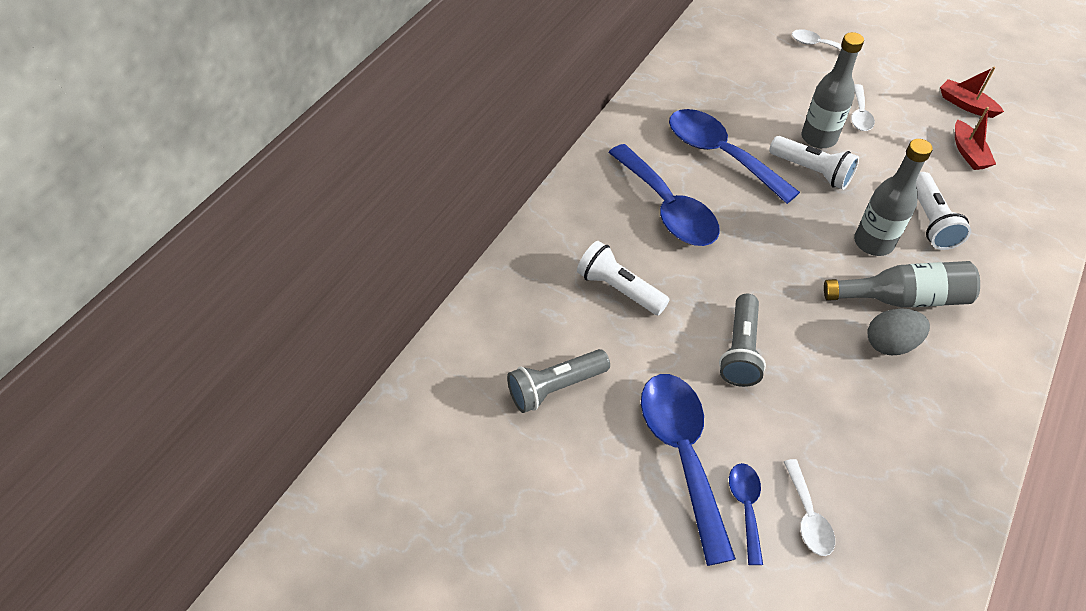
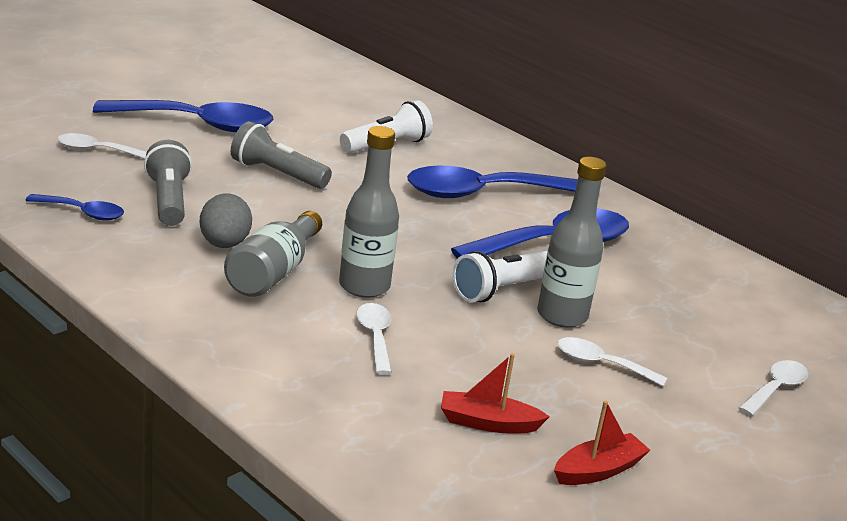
camera: 100 degrees right, 25 degrees down
(555, 387) = (300, 99): grey flashlight -> grey flashlight (168, 200)
(746, 507) = (129, 132): blue spoon -> blue spoon (83, 213)
(930, 221) = (375, 337): white flashlight -> white spoon

